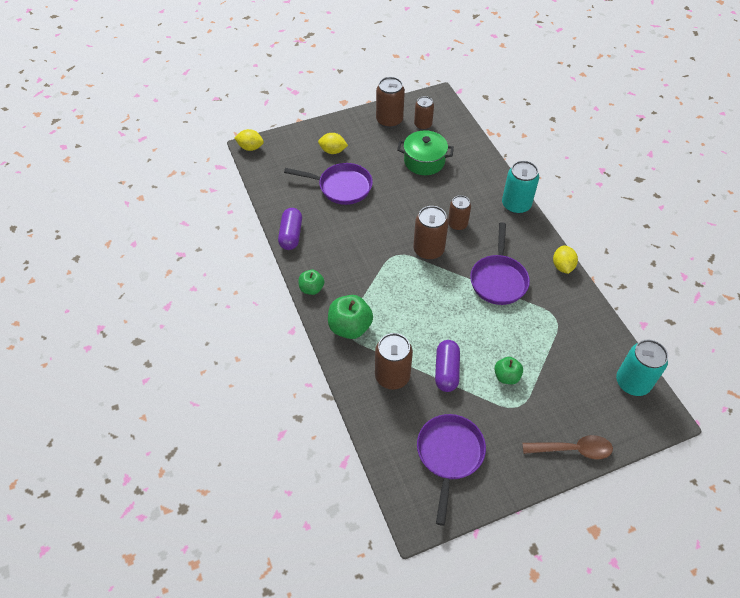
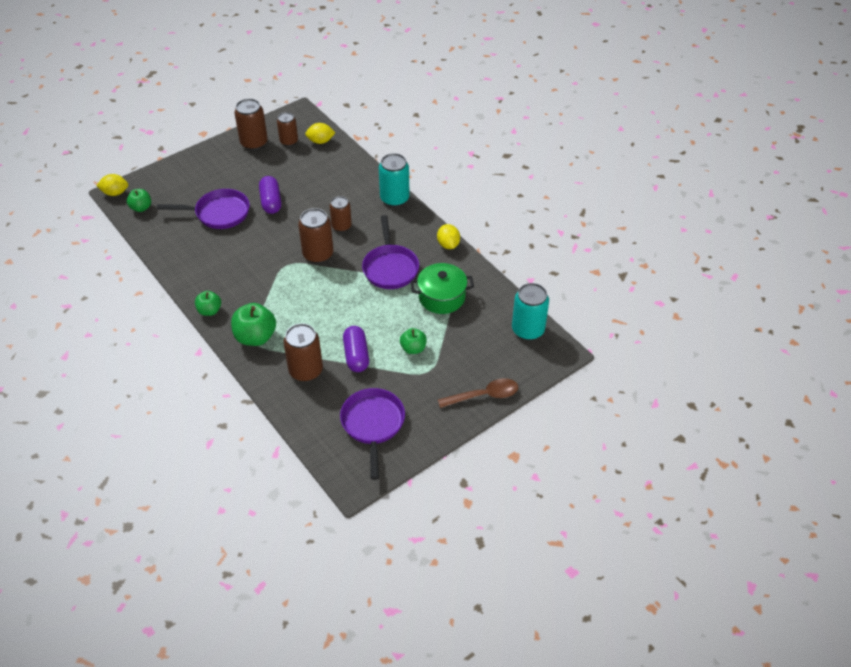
camera: 15 degrees left, 5 degrees down
(271, 167) = (141, 208): none -> green apple
(291, 235) = (177, 266): purple capsule -> purple capsule (271, 202)
(333, 151) = (202, 181): yellow lemon -> yellow lemon (320, 141)
(424, 161) = (297, 175): green pot -> green pot (441, 297)

